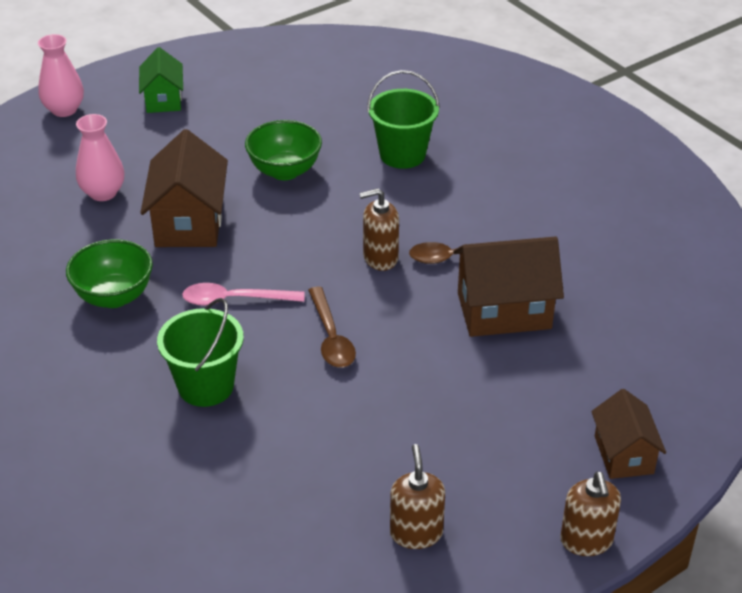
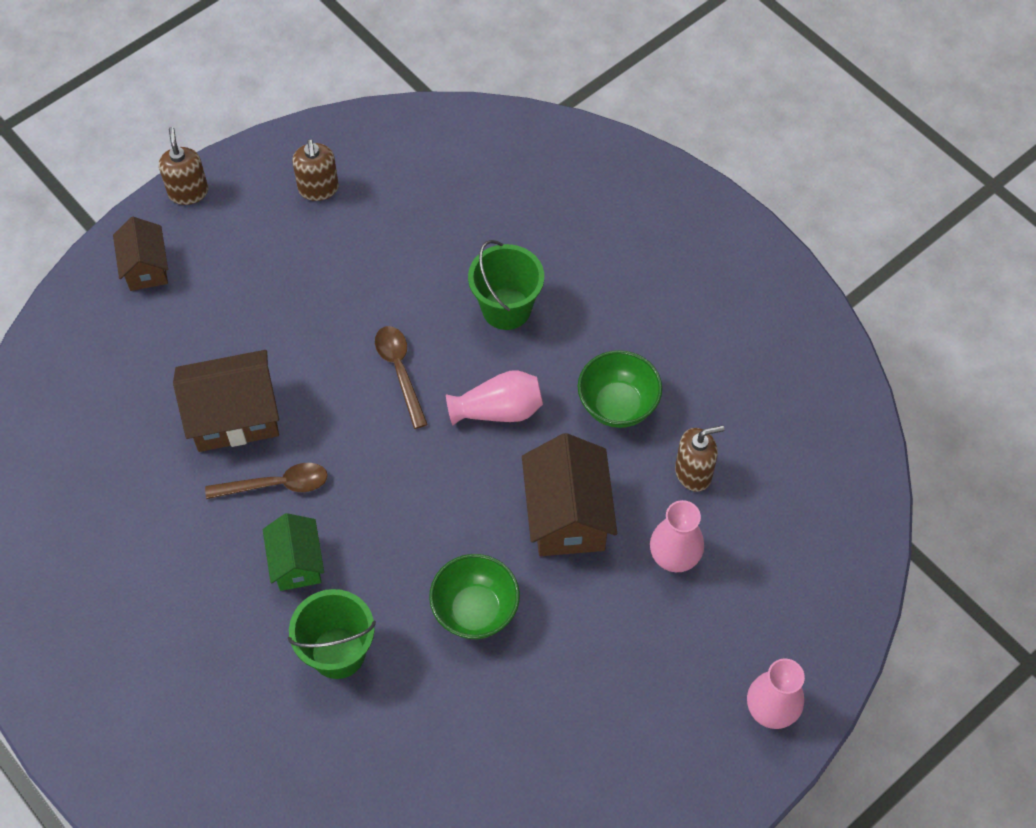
camera: 175 degrees right, 20 degrees up
(163, 100) = (651, 741): green house -> green house (297, 563)
(234, 300) = (498, 410): pink spoon -> pink vase
(380, 258) = (358, 478): brown soap dispenser -> brown soap dispenser (693, 473)

